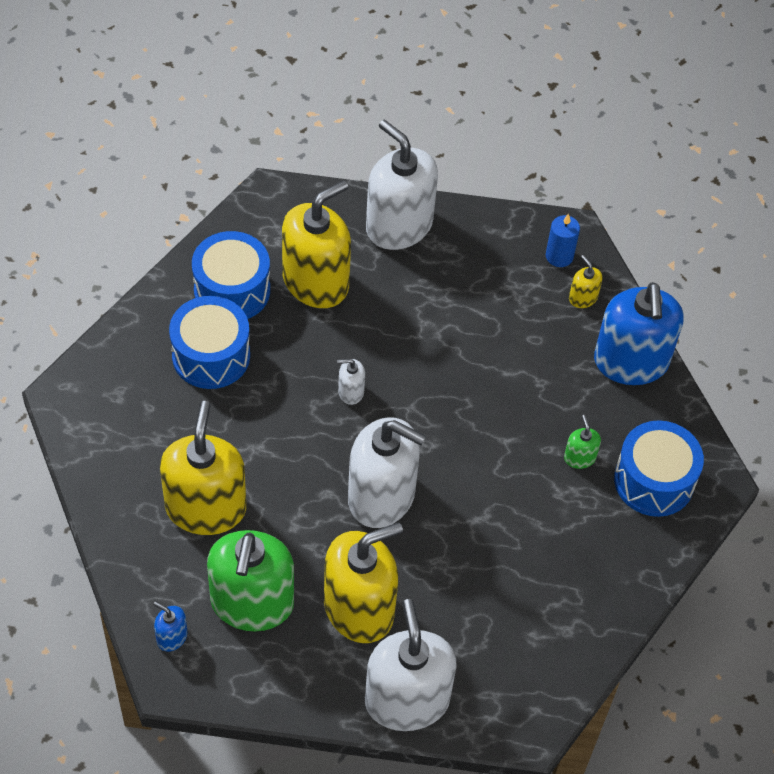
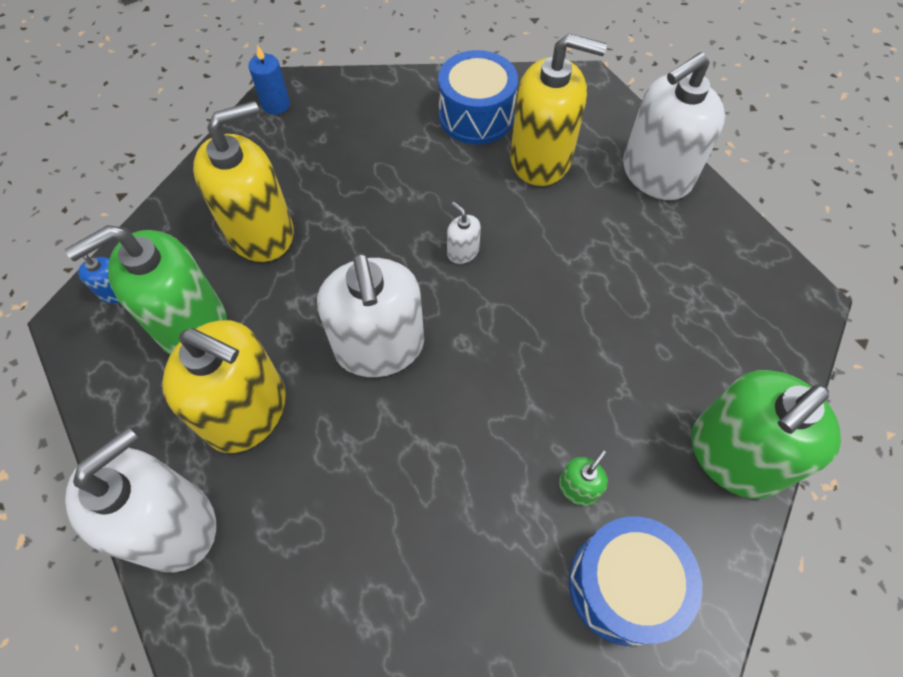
camera: 55 degrees right, 5 degrees up
(211, 355) = (404, 142): blue drum -> none
(399, 225) = (656, 174): white soap dispenser -> white soap dispenser turned 135 degrees counterclockwise
(559, 256) = (771, 308): blue candle -> blue candle (276, 105)
(583, 298) = (752, 359): yellow soap dispenser -> none
(631, 362) = (734, 455): blue soap dispenser -> green soap dispenser

